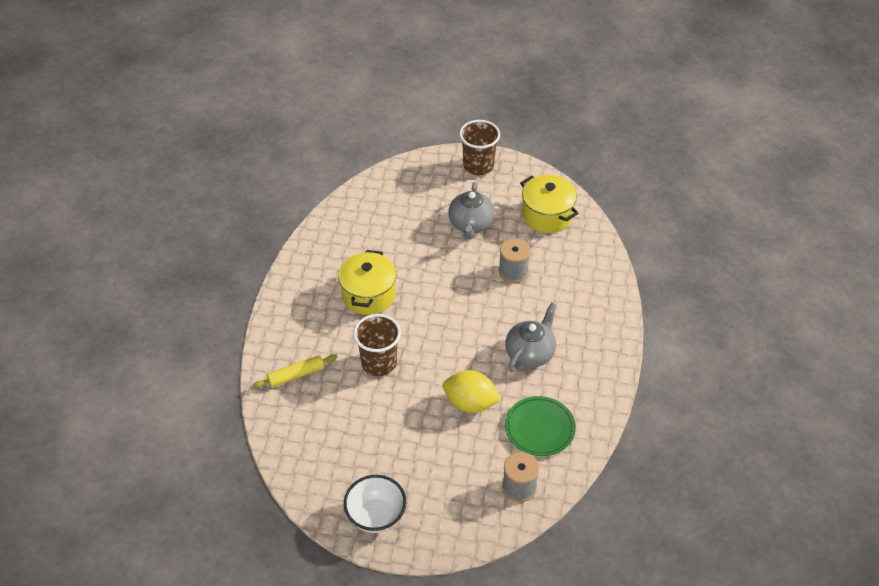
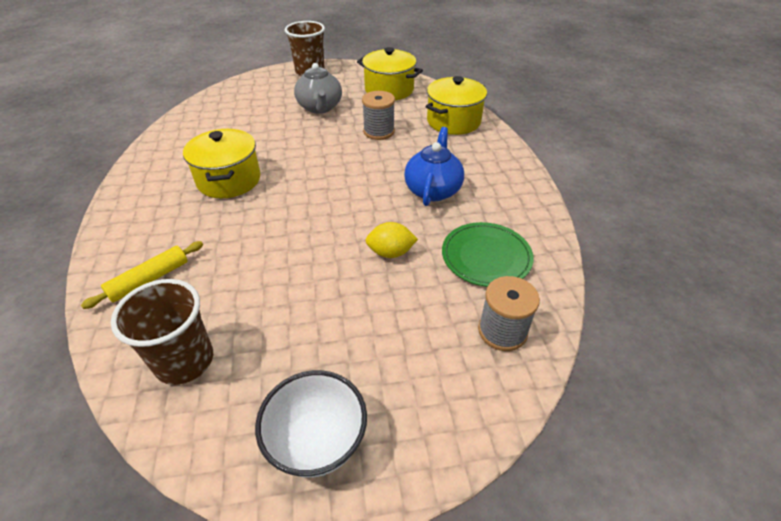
camera: 20 degrees left, 5 degrees down
(379, 363) = (260, 240): brown cup -> brown cup (184, 361)
(470, 403) = (390, 253): yellow lemon -> yellow lemon, size x0.66
(530, 353) = (433, 190): grey teapot -> blue teapot
(589, 277) = (453, 121): none -> yellow pot

